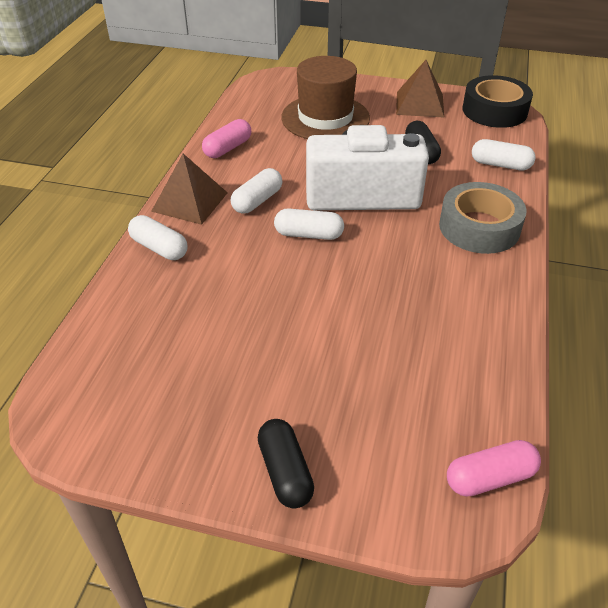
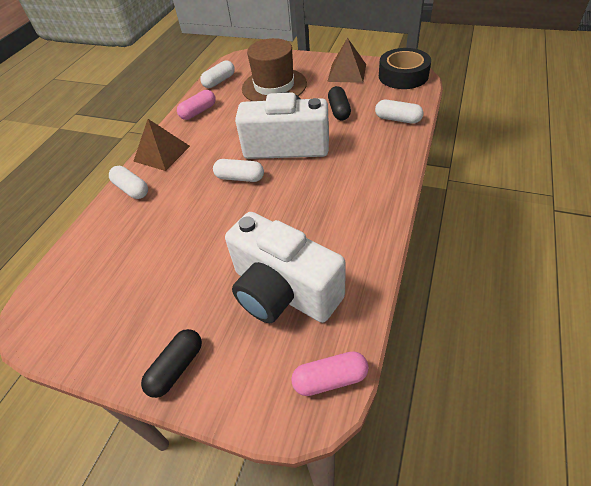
camera: 10 degrees right, 5 degrees up
(257, 201) = (209, 152): white capsule -> white capsule (219, 81)
(285, 472) = (176, 368): black capsule -> black capsule turned 45 degrees clockwise
(403, 375) = (283, 291): none -> white camera
(479, 227) = (369, 170): grey tape -> none

